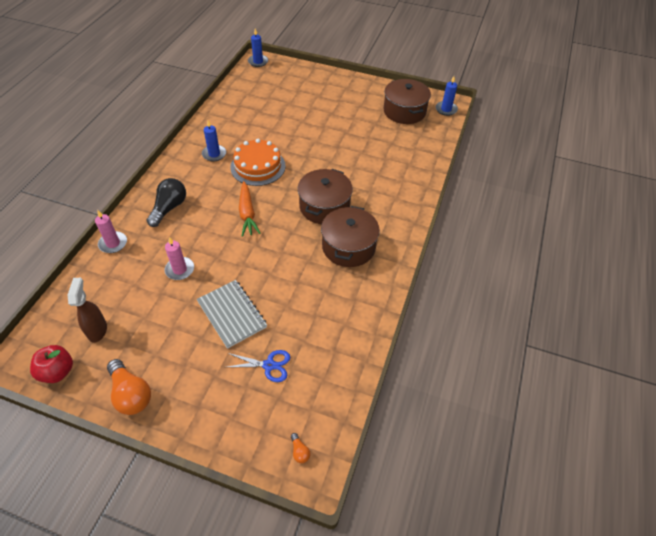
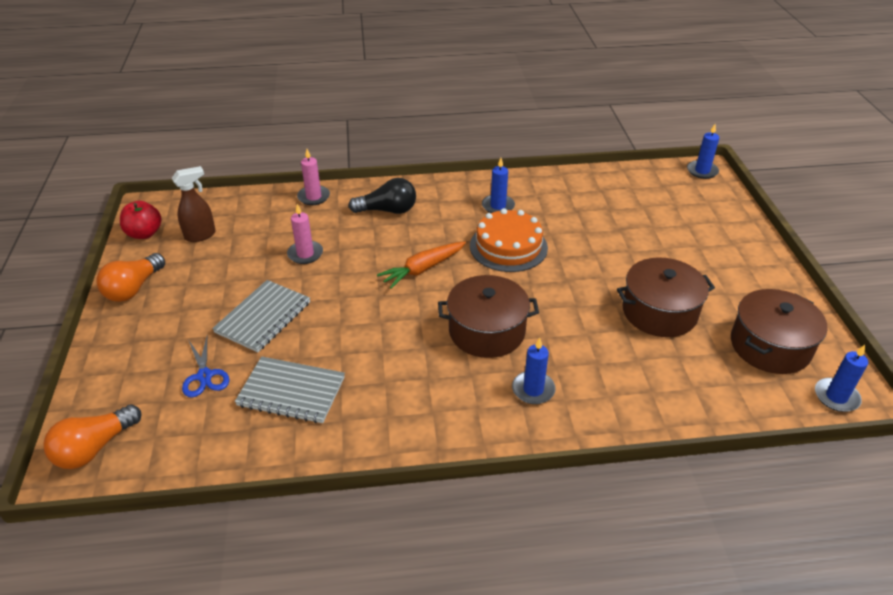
camera: 65 degrees right, 10 degrees down
(299, 451) = (95, 448): orange light bulb -> orange light bulb, size x2.25
(315, 318) = (291, 392): none -> grey notebook
(348, 247) = (431, 381): brown pot -> brown pot (659, 312)
(381, 206) = (533, 389): none -> blue candle

